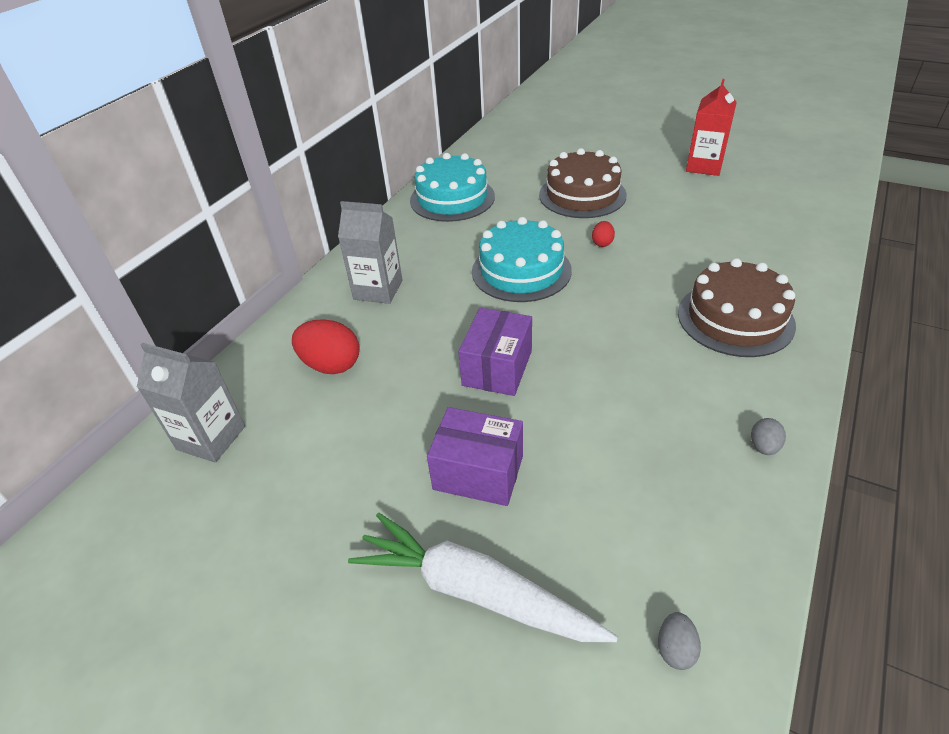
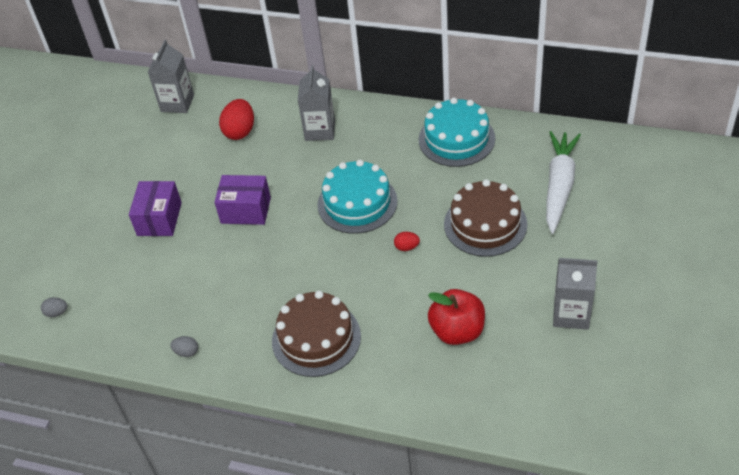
camera: 80 degrees right, 5 degrees up
(476, 592) = (86, 233): white carrot -> white carrot (559, 186)
(704, 166) = (571, 314): red carton -> grey carton
(724, 224) = (457, 331): none -> red apple

